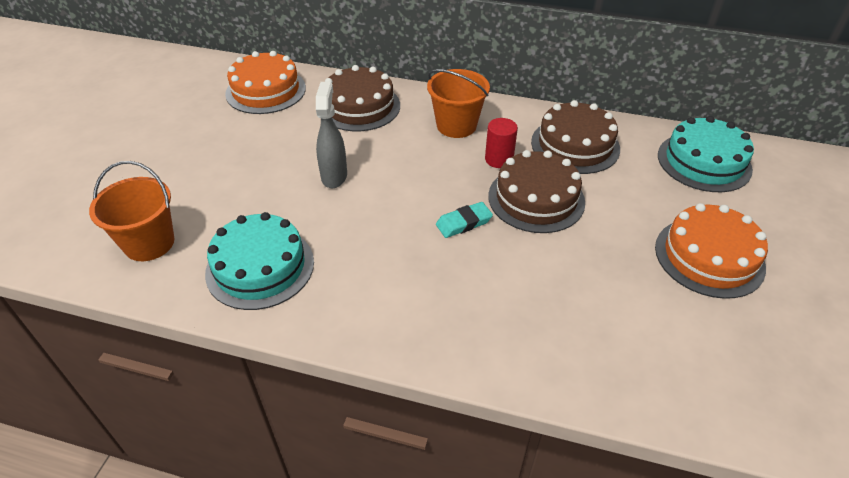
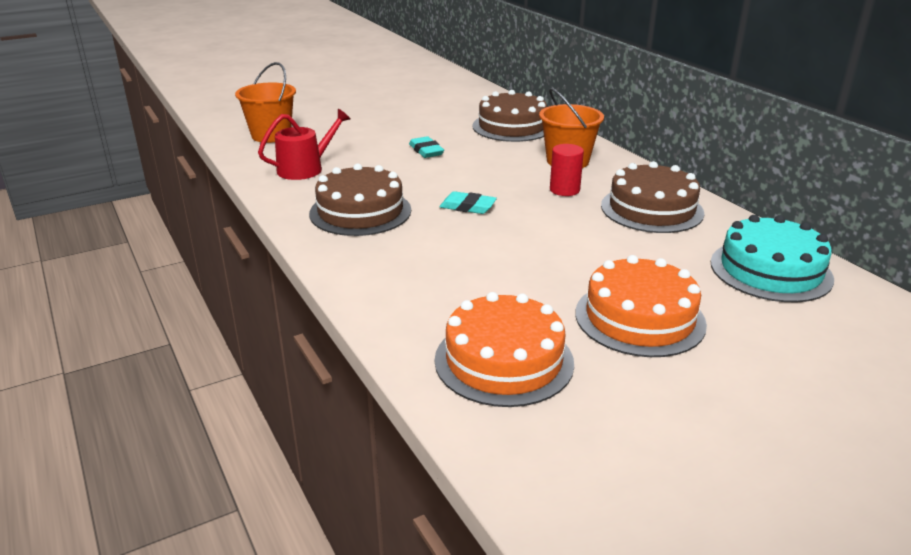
camera: 45 degrees right, 15 degrees down
(260, 267) = (305, 169): turquoise cake -> red watering can
(266, 91) = (462, 98): orange cake -> orange cake (504, 361)
(334, 176) = (426, 151): grey spray bottle -> turquoise eraser
(536, 198) = (550, 220): brown cake -> brown cake (360, 211)

